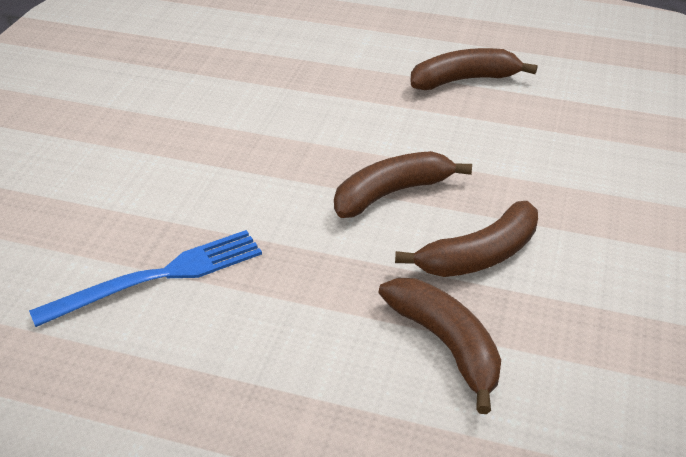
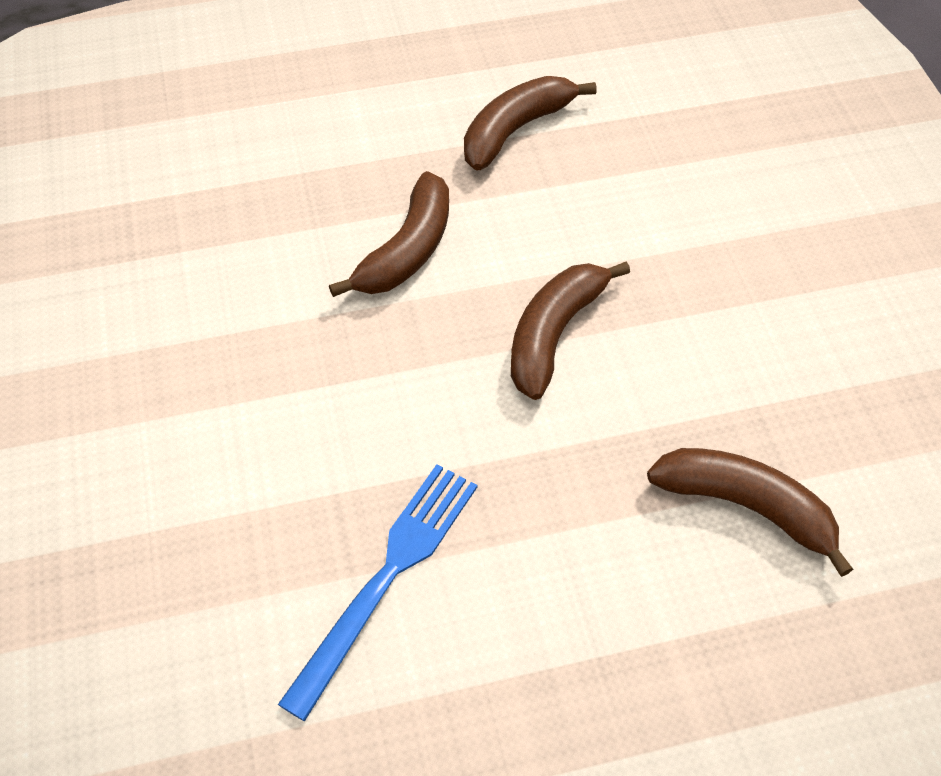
camera: 30 degrees left, 15 degrees up
(480, 255) = (701, 376): brown banana -> brown banana (407, 250)

